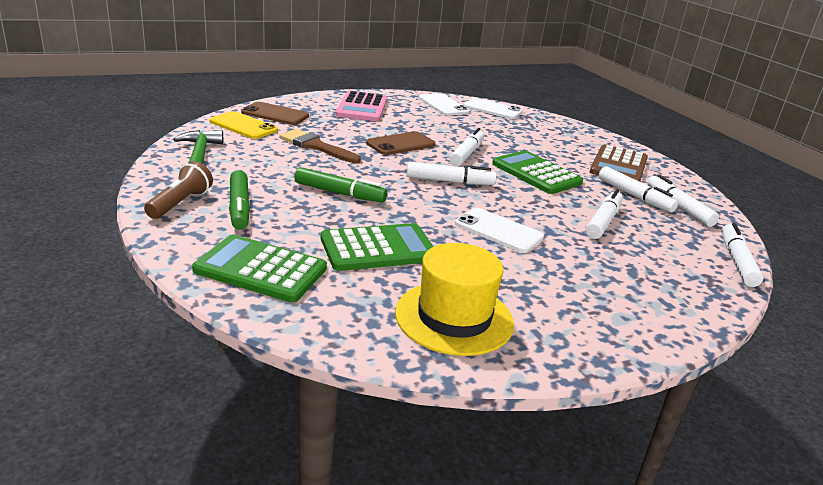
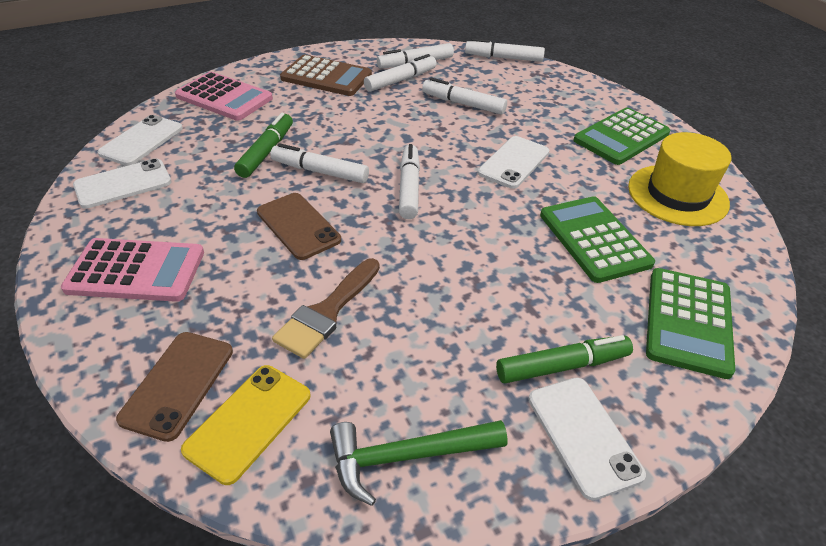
camera: 90 degrees left, 15 degrees up
(180, 203) = (583, 435): brown flashlight -> white phone
(339, 193) = (478, 275): green marker -> green marker (266, 152)
(536, 173) = (364, 128): green calculator -> green calculator (621, 137)
(561, 131) = (224, 97): none -> pink calculator

